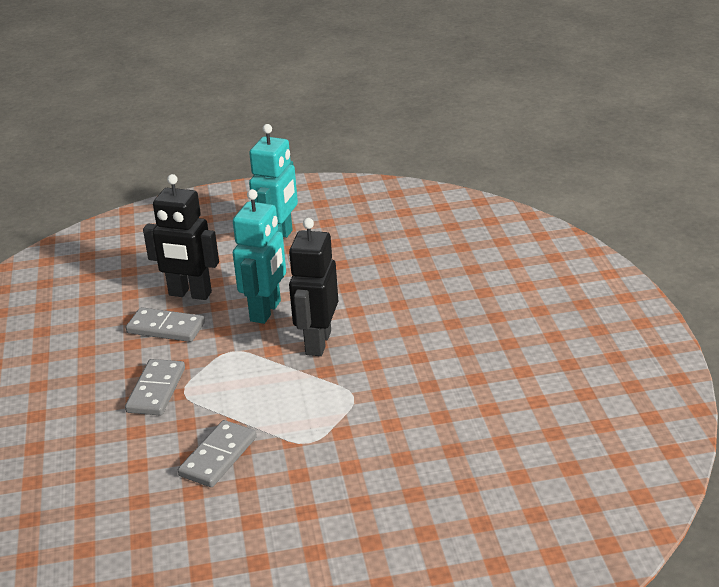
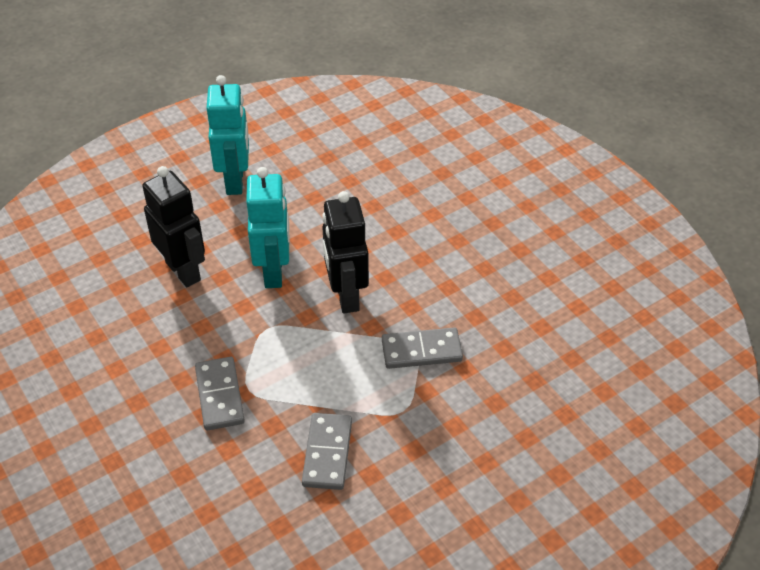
camera: 25 degrees left, 15 degrees up
(166, 328) = (184, 318): grey domino -> grey domino (421, 350)
(190, 294) = (183, 271): black robot -> black robot turned 120 degrees counterclockwise

